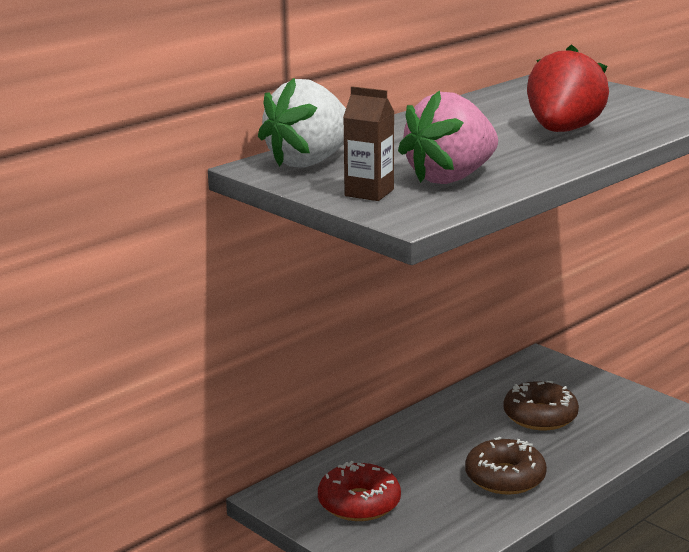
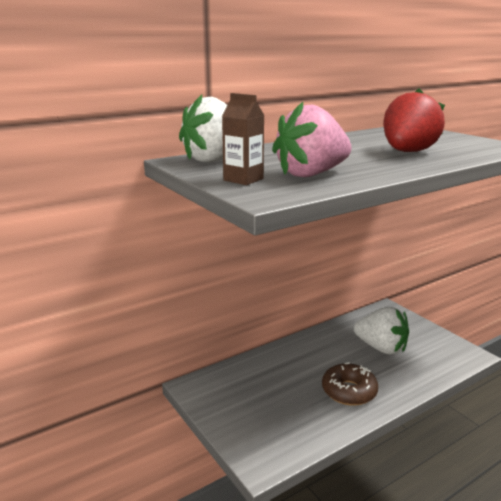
camera: 10 degrees right, 0 degrees up
(359, 503) = (245, 399): red donut -> none
(540, 416) = (381, 348): brown donut -> white strawberry

